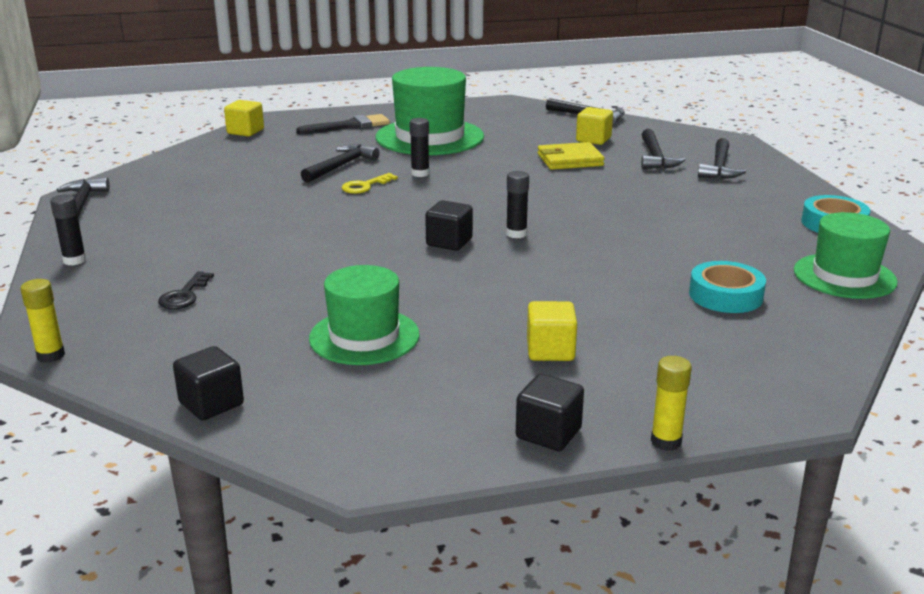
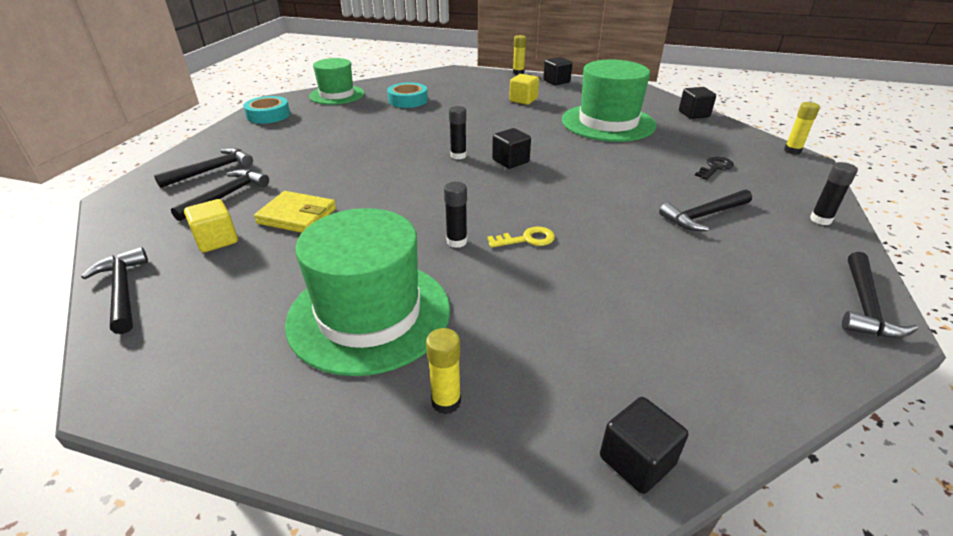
camera: 150 degrees left, 10 degrees up
(245, 131) = (637, 460): yellow cube -> black cube
(341, 166) = (530, 284): black hammer -> black hammer (703, 216)
(349, 126) = (446, 402): black brush -> yellow glue stick
(364, 337) = (608, 122): green hat -> green hat, size x1.53

